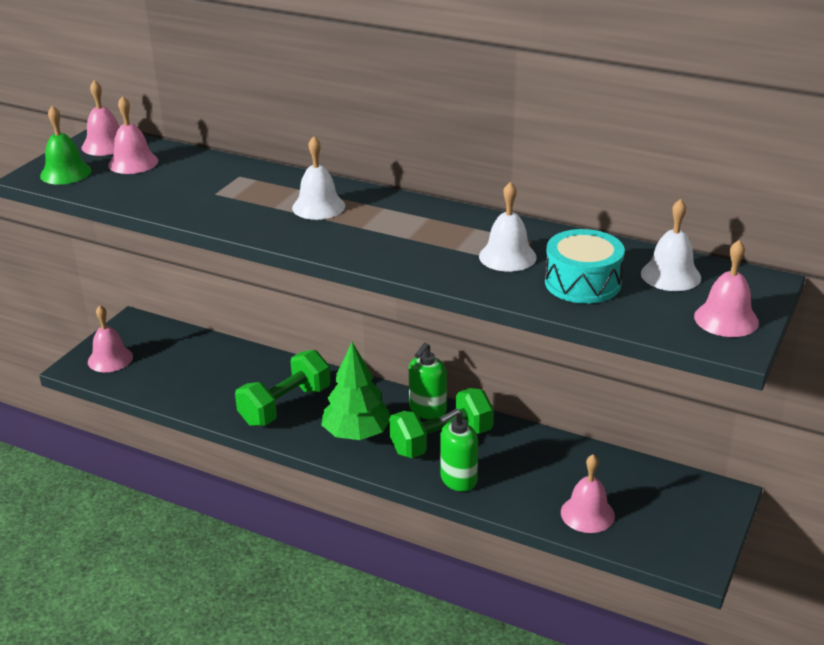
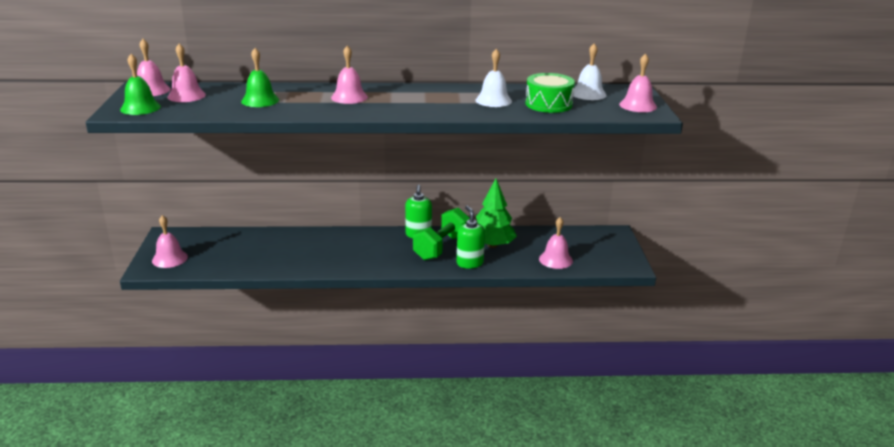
camera: 30 degrees left, 5 degrees down
(206, 189) = (260, 100): none -> green bell
(285, 406) = (325, 254): green dumbbell -> none
(318, 207) = (349, 97): white bell -> pink bell
(357, 433) = (386, 256): green tree -> green tree (492, 245)
(458, 480) = (469, 263): green soap dispenser -> green soap dispenser turned 135 degrees clockwise
(582, 283) = (548, 104): turquoise drum -> green drum

